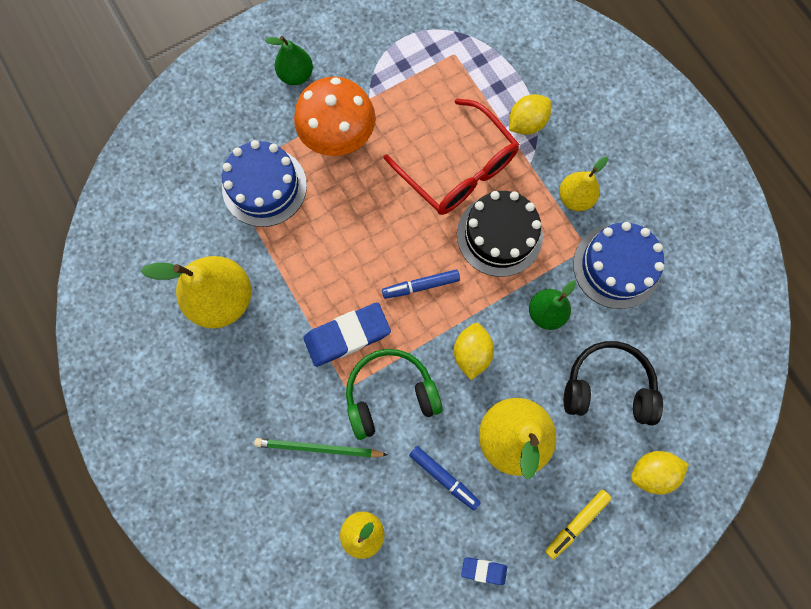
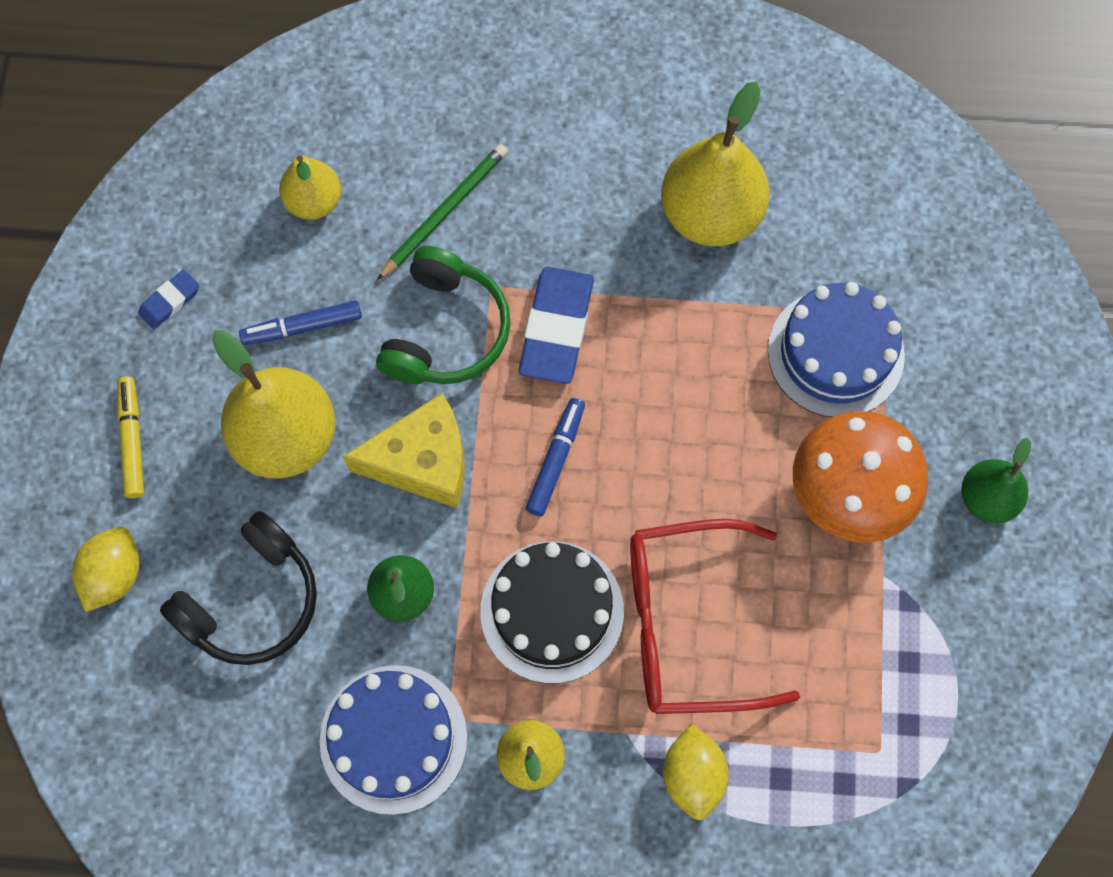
camera: 125 degrees right, 5 degrees down
(471, 353) = (422, 462): yellow lemon -> yellow cheese

